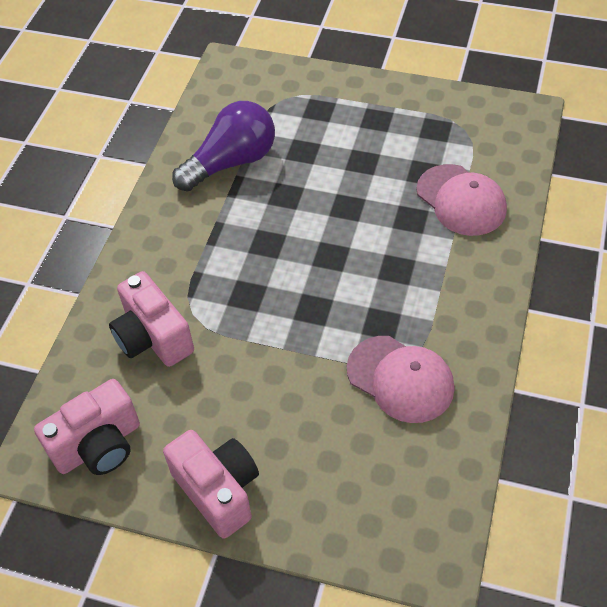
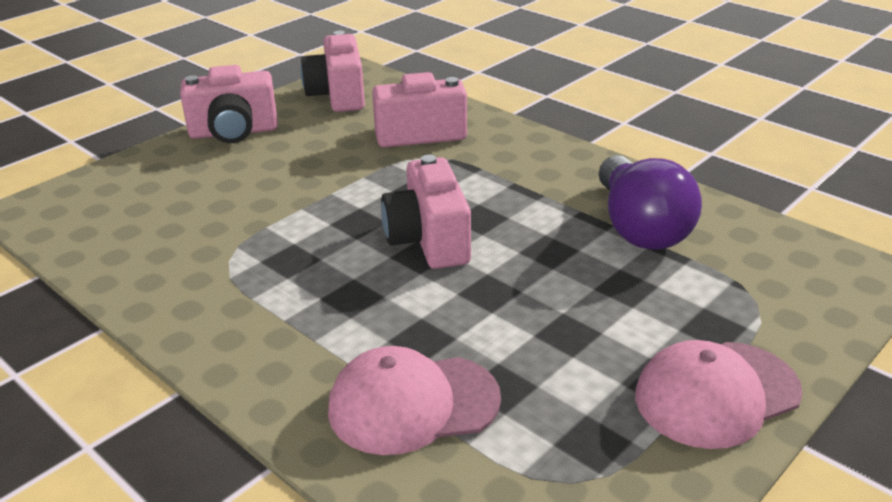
camera: 115 degrees right, 20 degrees down
(311, 259) = (429, 240): none -> pink camera
(400, 379) = (211, 249): pink cap -> pink cap (716, 394)

